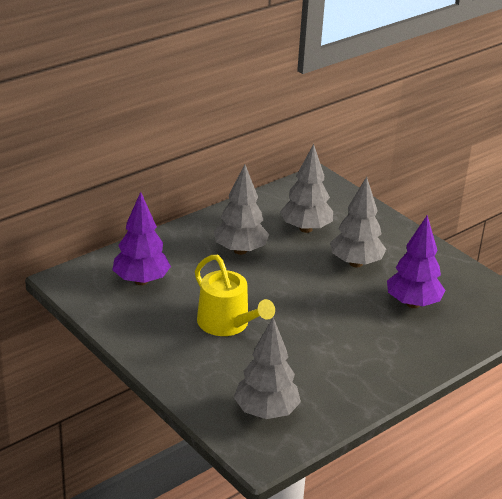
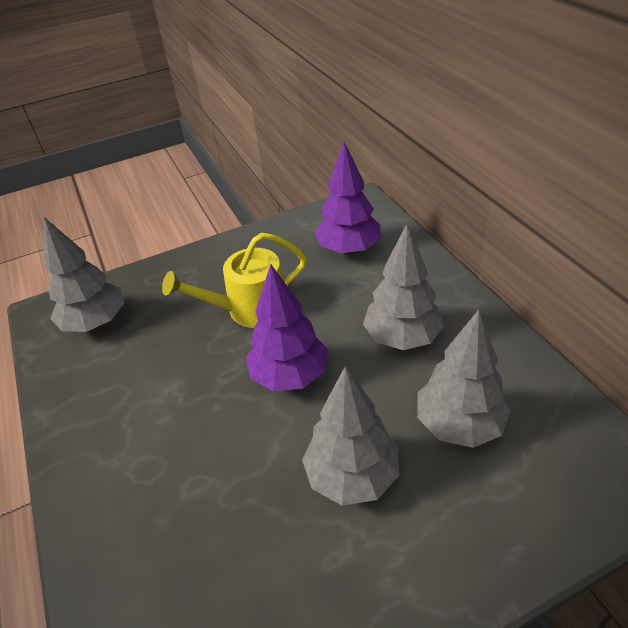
camera: 110 degrees right, 10 degrees up
(413, 303) = (223, 535): purple tree -> purple tree (290, 376)

